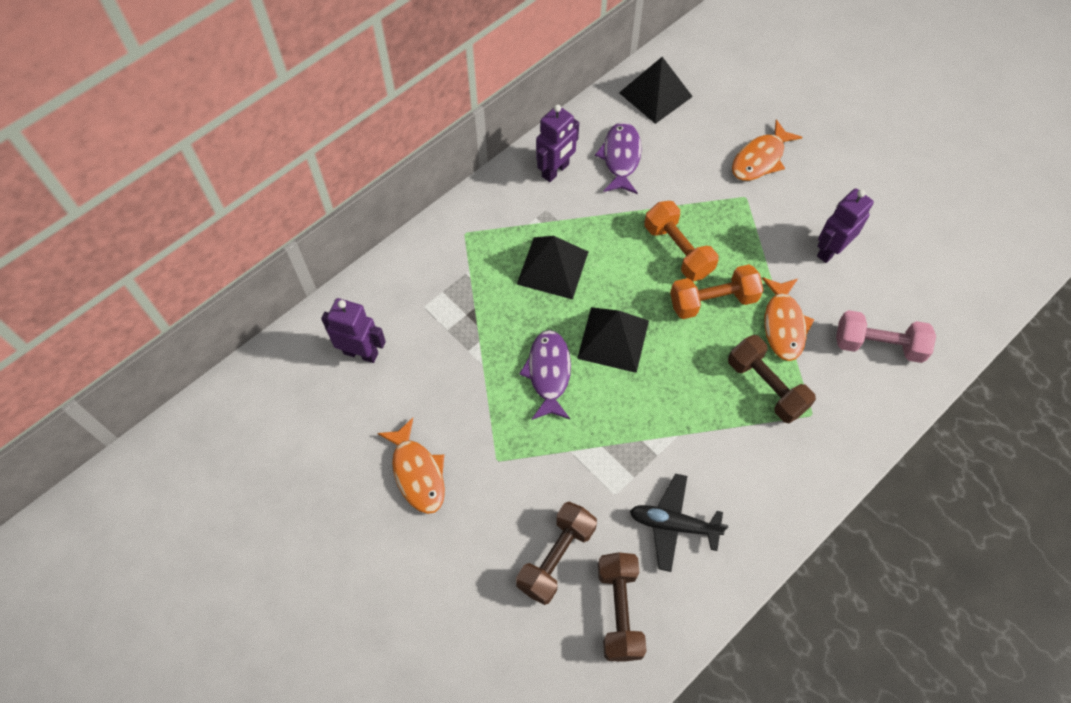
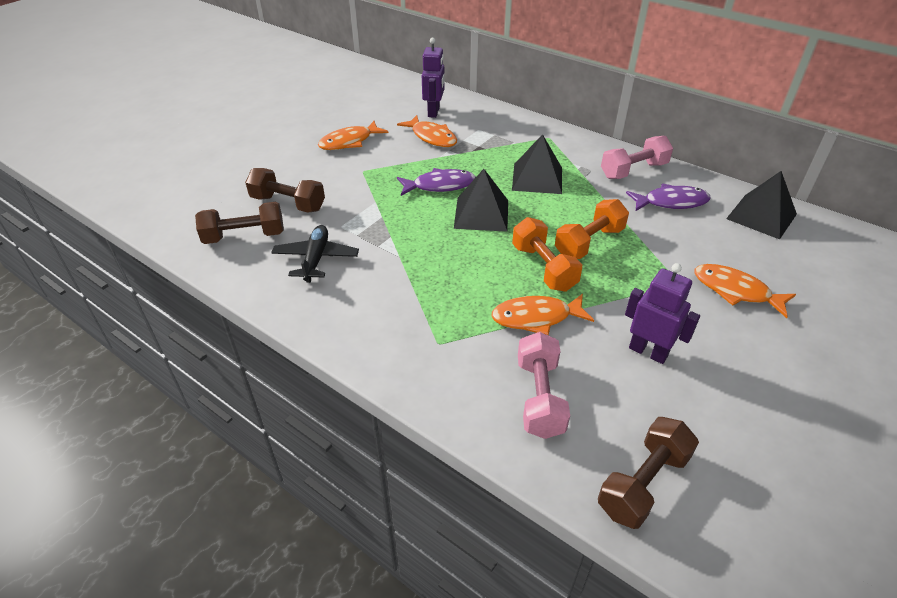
camera: 80 degrees right, 20 degrees down
(431, 365) = (432, 137): none -> orange fish
(555, 170) = (633, 170): purple robot -> pink dumbbell
(766, 386) = (461, 308): brown dumbbell -> brown dumbbell (643, 483)

